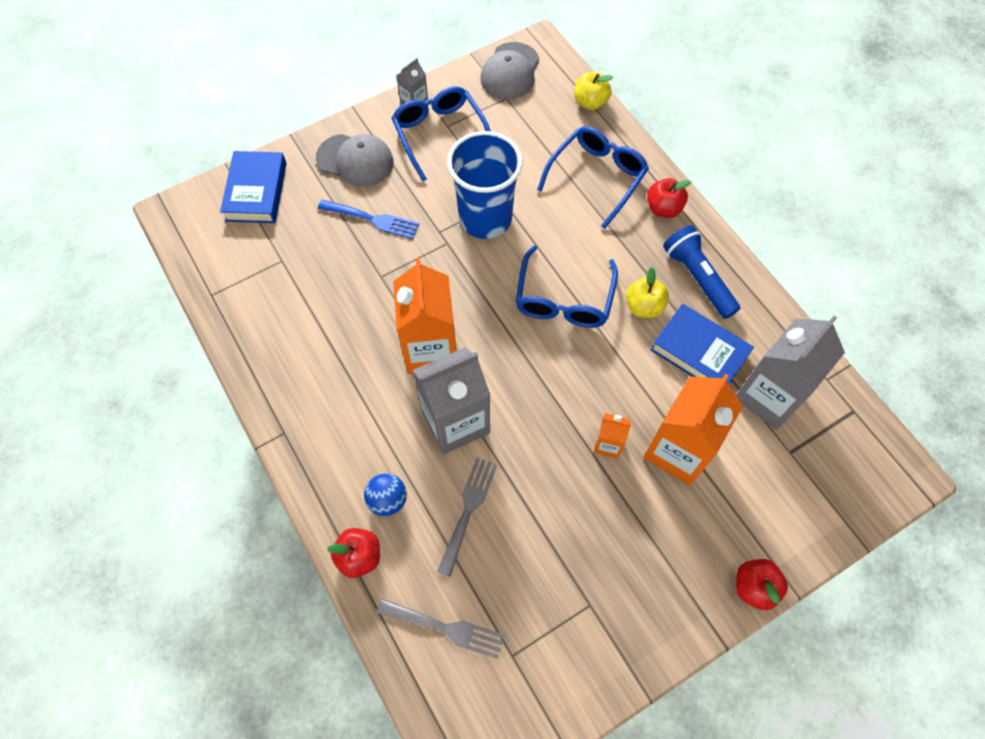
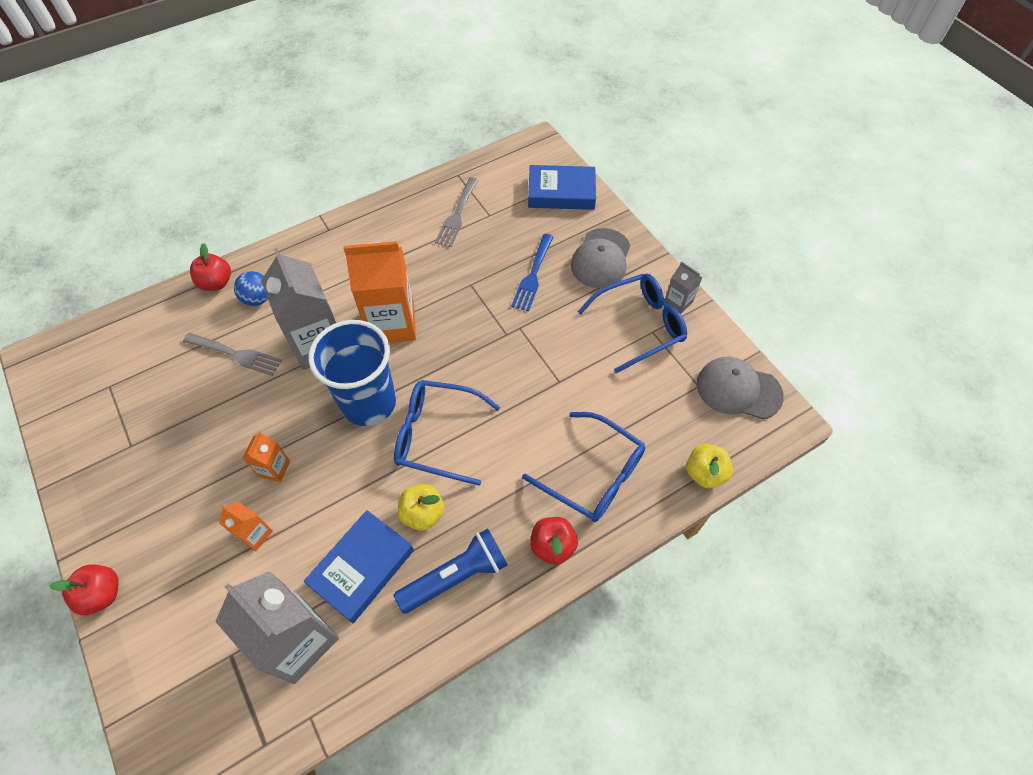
camera: 90 degrees right, 5 degrees down
(446, 628) = (144, 340): grey fork -> grey fork (457, 215)
(485, 218) = (535, 366): blue cup -> blue cup (369, 402)
(678, 450) = (255, 534): orange carton -> orange carton, size x0.47

